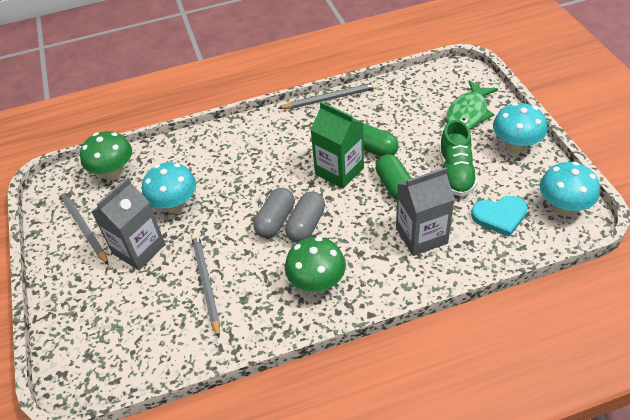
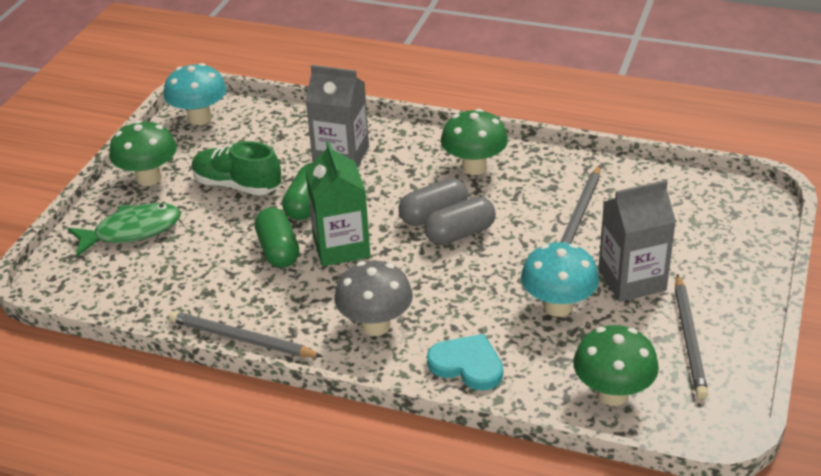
camera: 145 degrees left, 10 degrees down
(270, 140) = (375, 325): none -> grey mushroom
(455, 173) = (237, 185): green shoe -> green shoe turned 105 degrees counterclockwise
(500, 216) = (257, 137): turquoise heart -> turquoise heart (467, 365)
(515, 146) = (149, 178): turquoise mushroom -> green mushroom

